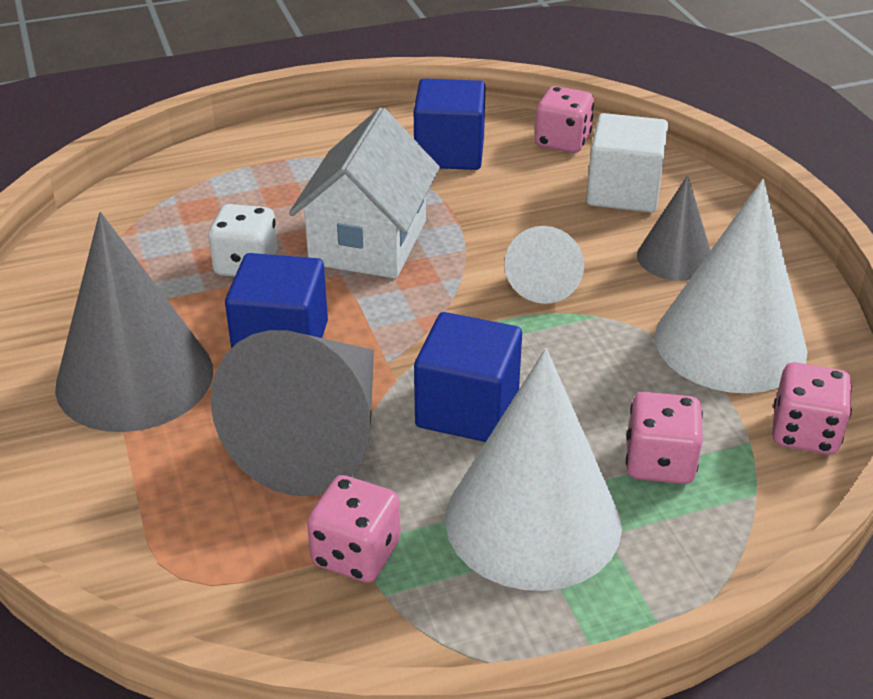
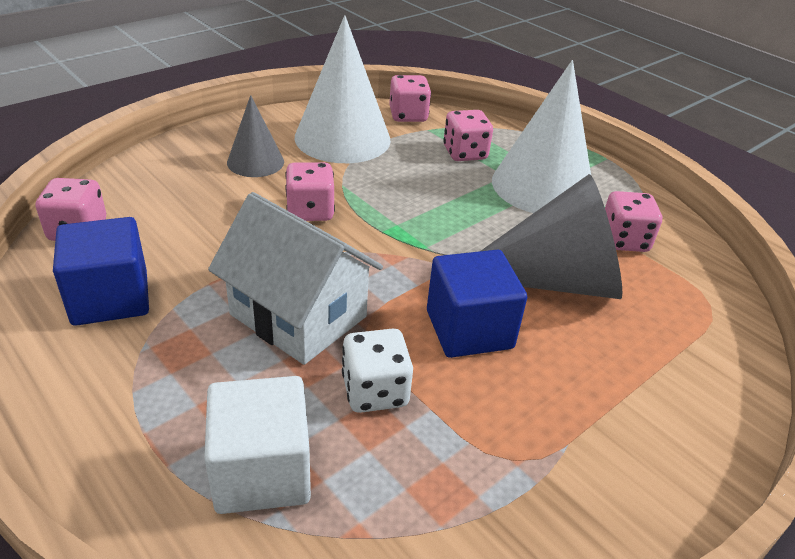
camera: 115 degrees left, 0 degrees up
(134, 378) = (577, 408): grey cone -> none
(368, 242) = (298, 315): white house -> white house turned 45 degrees clockwise
(467, 409) = (474, 222): blue cube -> none
(545, 280) = (310, 211): white cone -> pink dice
(623, 192) = (166, 190): white cube -> white cube (262, 471)

